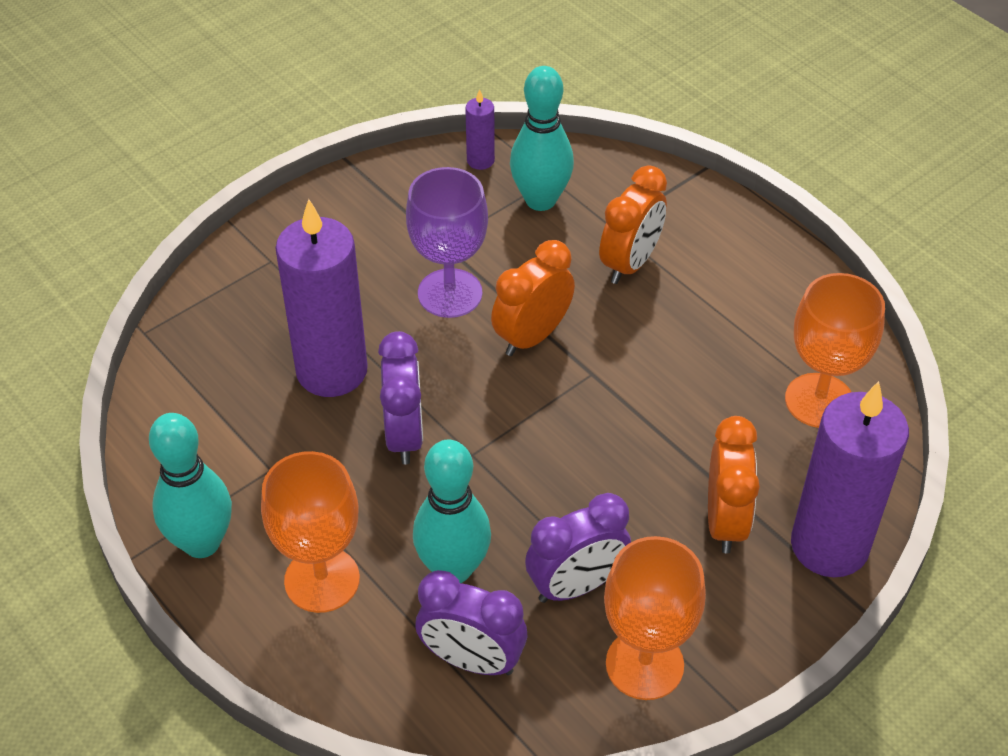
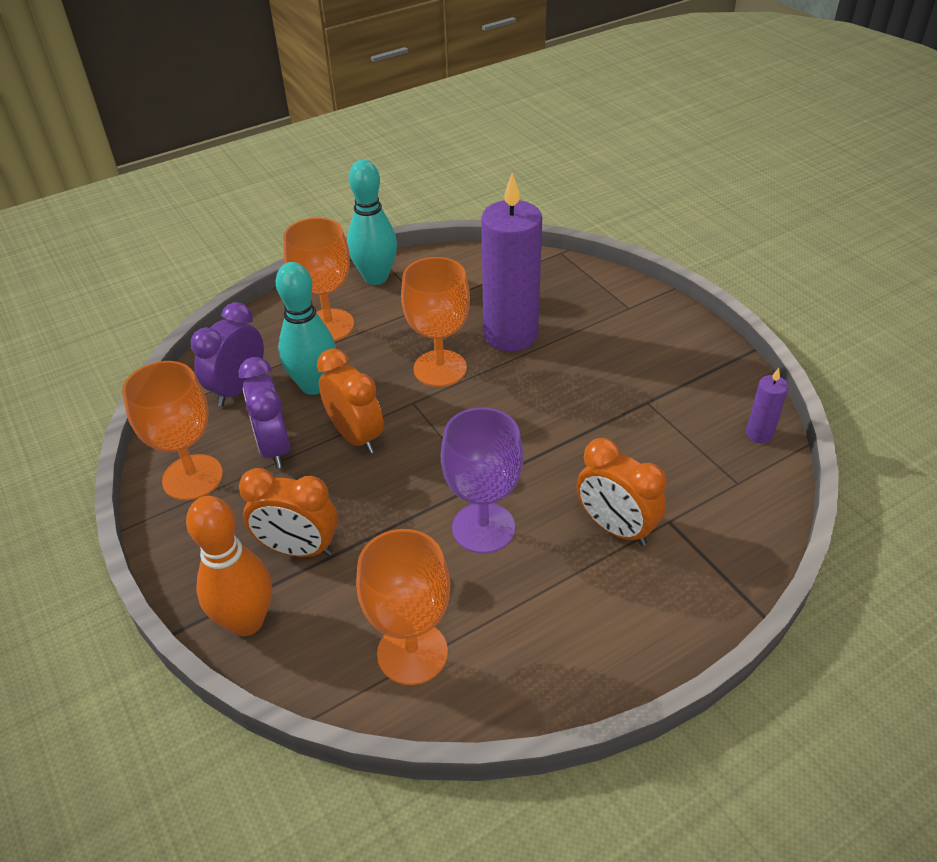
camera: 100 degrees right, 5 degrees down
(405, 435) = (440, 368): purple clock -> orange goblet
(450, 293) = (585, 402): purple goblet -> purple goblet (483, 528)
(532, 336) = (529, 448): orange clock -> orange clock (356, 436)
(540, 200) = (705, 471): turquoise bowling pin -> none
(829, 545) = (246, 621): purple candle -> orange bowling pin

